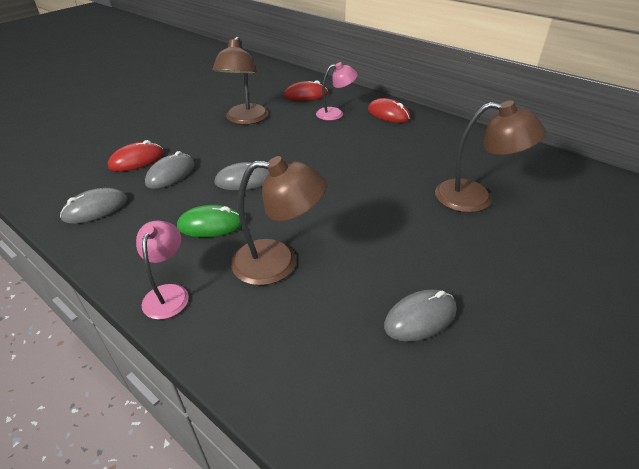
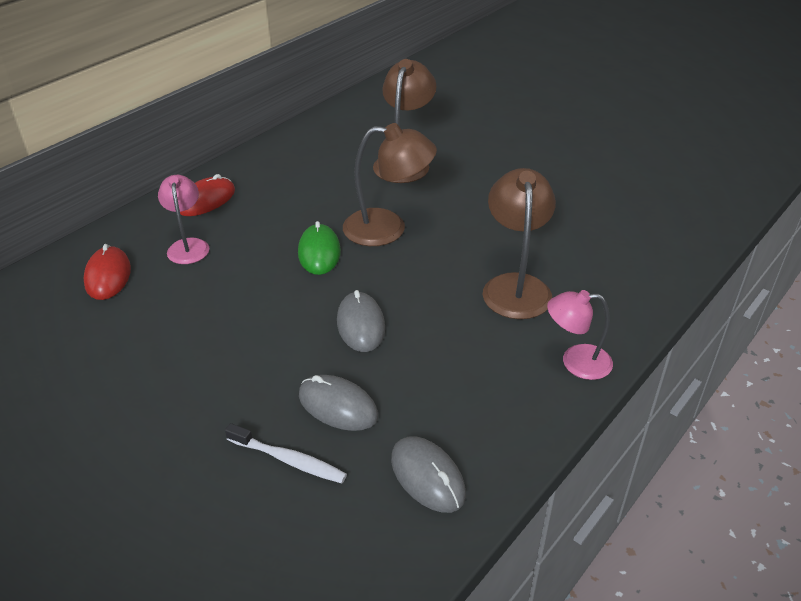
camera: 90 degrees left, 0 degrees up
(137, 160) = (289, 460): red mouse -> white toothbrush
(211, 225) = (458, 344): green mouse -> green mouse (319, 252)
(245, 119) = (176, 341): brown lamp -> brown lamp (388, 229)
(420, 318) = (568, 207): grey mouse -> none

